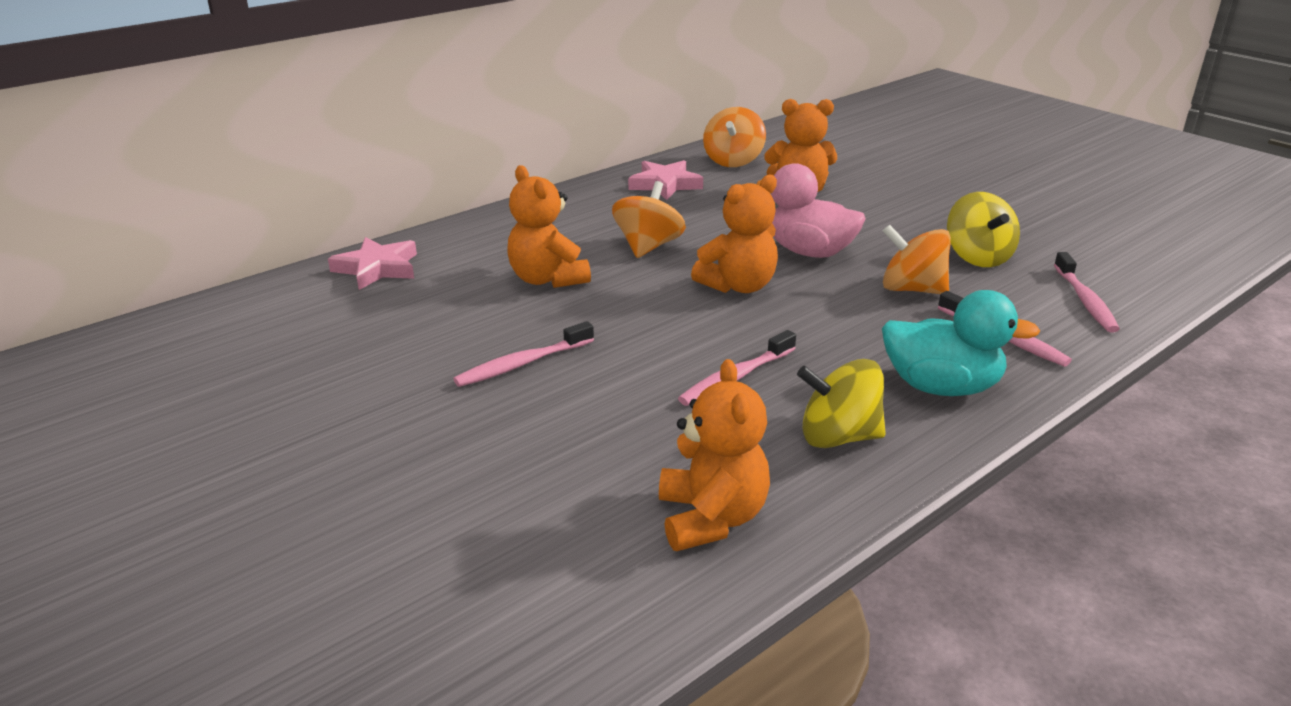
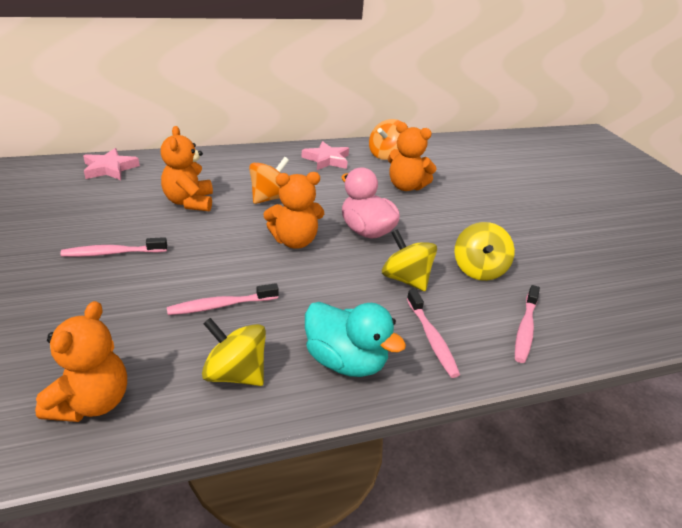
camera: 20 degrees right, 5 degrees up
(912, 289) = (405, 279): orange spinning top -> yellow spinning top

